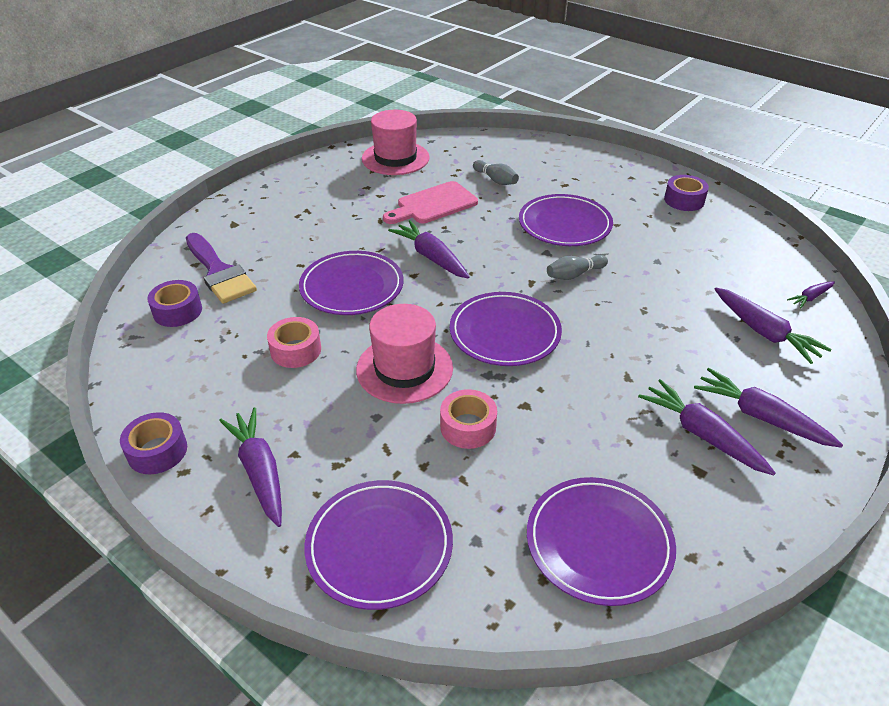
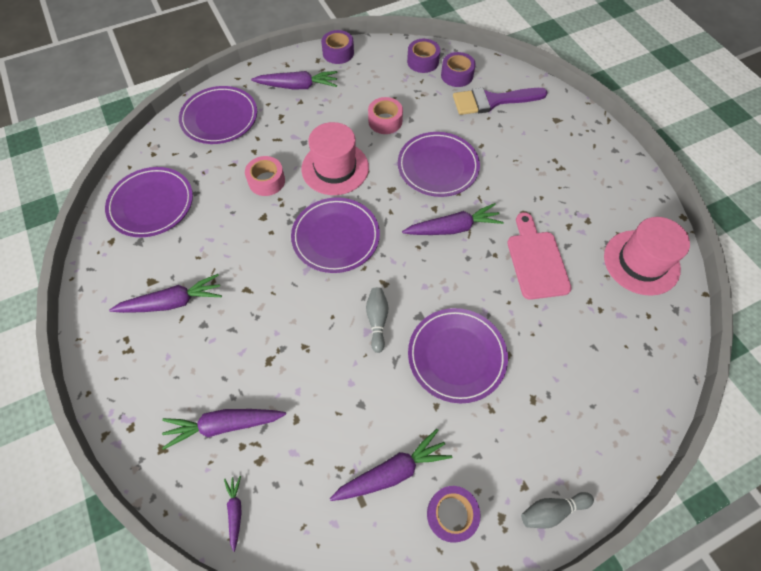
camera: 115 degrees right, 20 degrees up
(155, 349) = (423, 61): none -> purple tape
(496, 180) = (565, 335): grey bowling pin -> grey bowling pin (552, 510)
(761, 417) = (157, 351): purple carrot -> purple carrot (392, 471)

